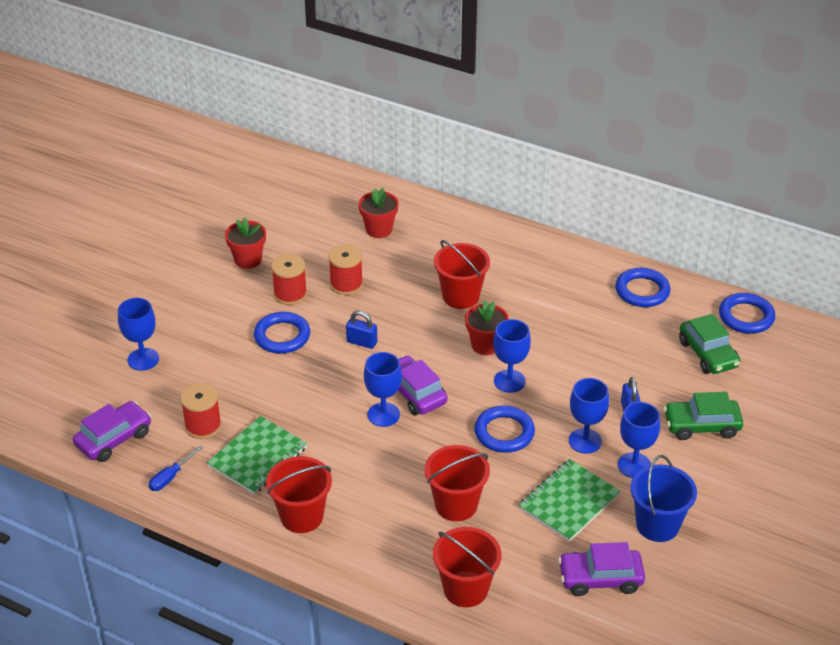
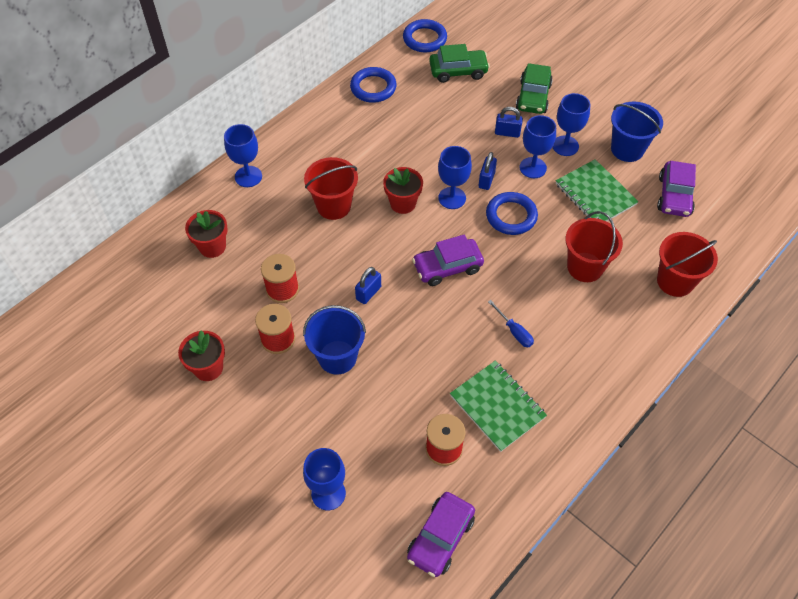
camera: 75 degrees left, 15 degrees up
(114, 439) = (440, 538): purple car -> purple car turned 120 degrees counterclockwise
(171, 477) = (507, 488): blue screwdriver -> blue screwdriver (514, 331)
(282, 336) = (337, 357): blue ring -> blue bucket
(301, 516) = (578, 383): red bucket -> none
(383, 414) = (468, 296): blue goblet -> blue goblet (248, 176)
(548, 404) = (486, 180): none -> blue padlock

